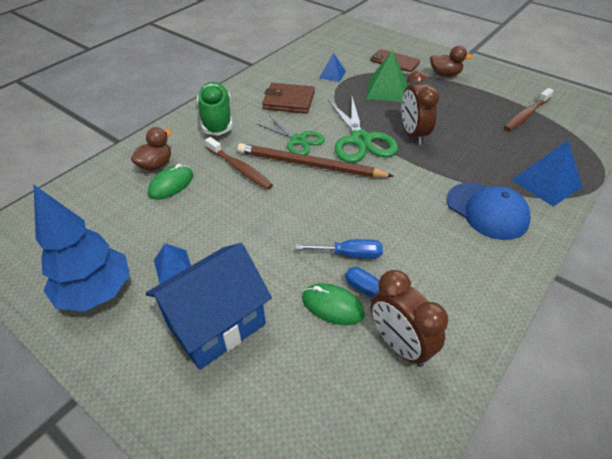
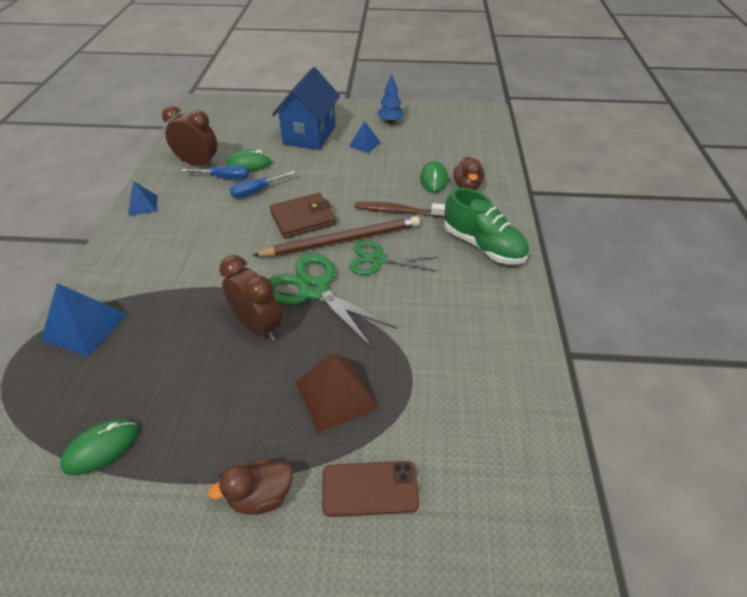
camera: 145 degrees right, 0 degrees up
(97, 292) = (390, 121): blue tree -> blue tree, size x0.54
(289, 101) = (441, 306): brown wallet -> brown wallet (303, 218)
(332, 74) = (438, 388): blue pyramid -> blue pyramid (143, 205)
(387, 90) = (336, 394): green pyramid -> brown pyramid
(487, 211) = (151, 267): blue cap -> none
(526, 114) = (101, 448): brown toothbrush -> green mouse

